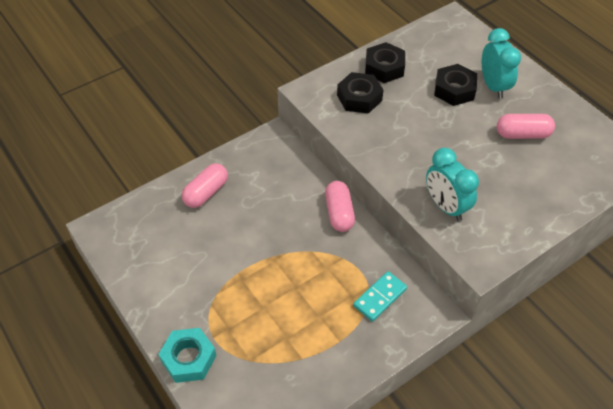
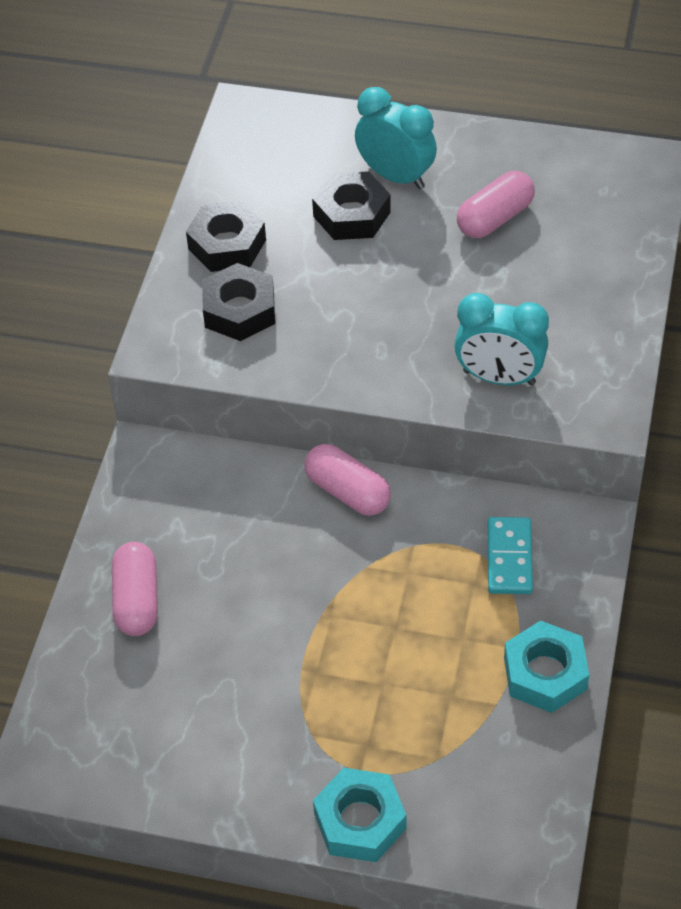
camera: 40 degrees left, 0 degrees up
(339, 363) = (545, 673): none -> turquoise nut

